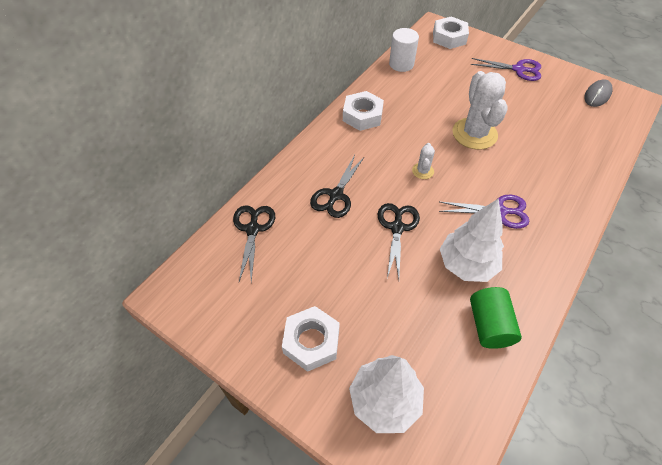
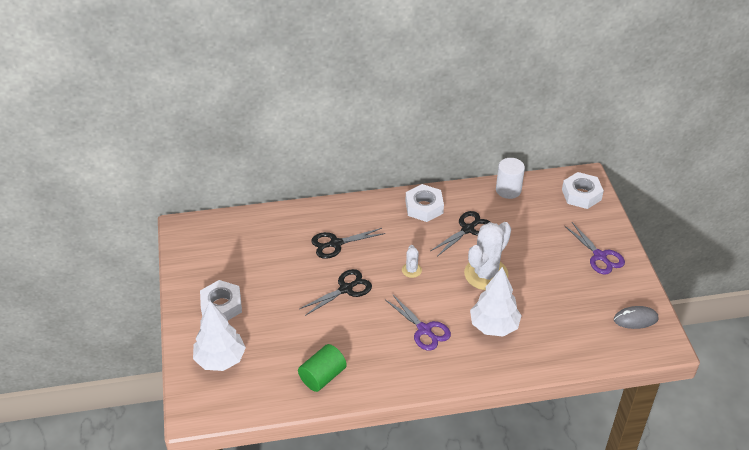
camera: 45 degrees right, 10 degrees down
(253, 229) = (264, 227): black scissors -> black scissors (468, 229)
(422, 171) = (411, 270): white cactus -> white cactus turned 60 degrees counterclockwise
(466, 265) = (357, 339): white tree -> white tree (494, 326)

